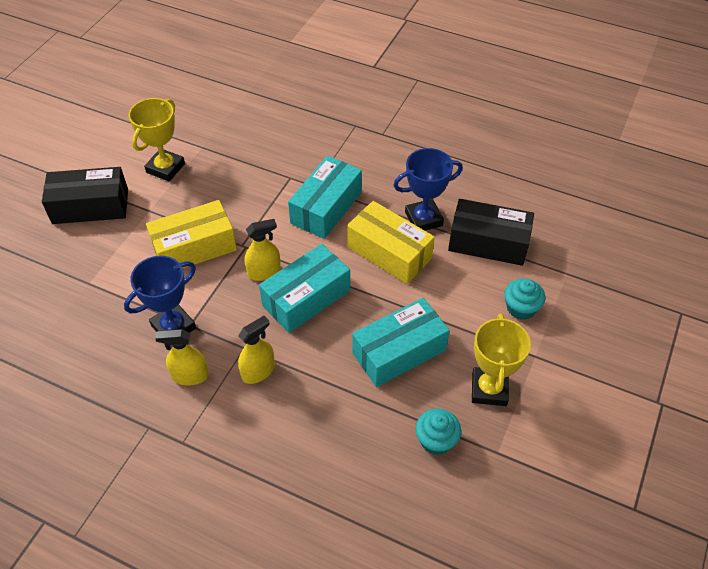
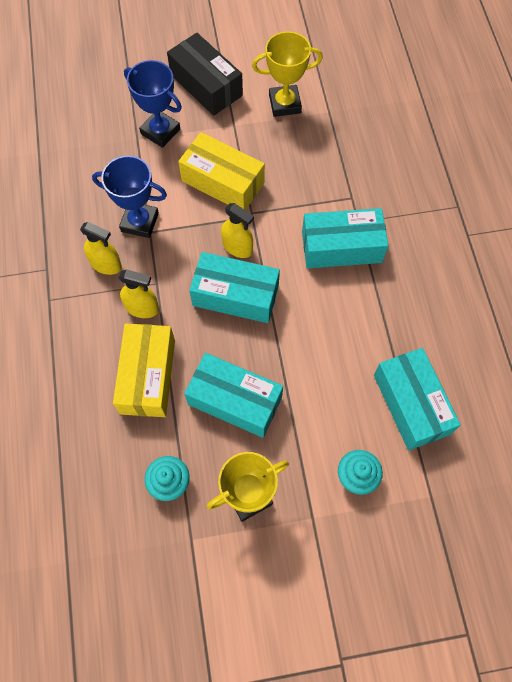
camera: 55 degrees right, 15 degrees up
(190, 375) = (106, 264): yellow spray bottle -> yellow spray bottle turned 150 degrees clockwise
(389, 252) = (332, 328): yellow box -> yellow box (148, 376)
(423, 219) = (394, 332): blue trophy -> blue trophy (160, 131)
(488, 242) = (411, 404): black box -> turquoise box

